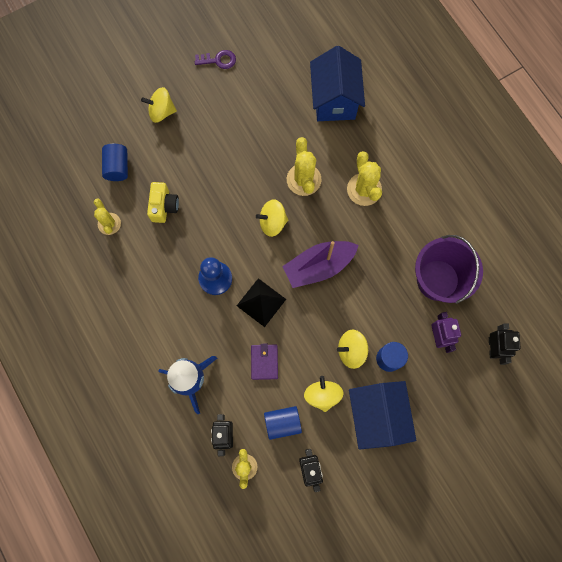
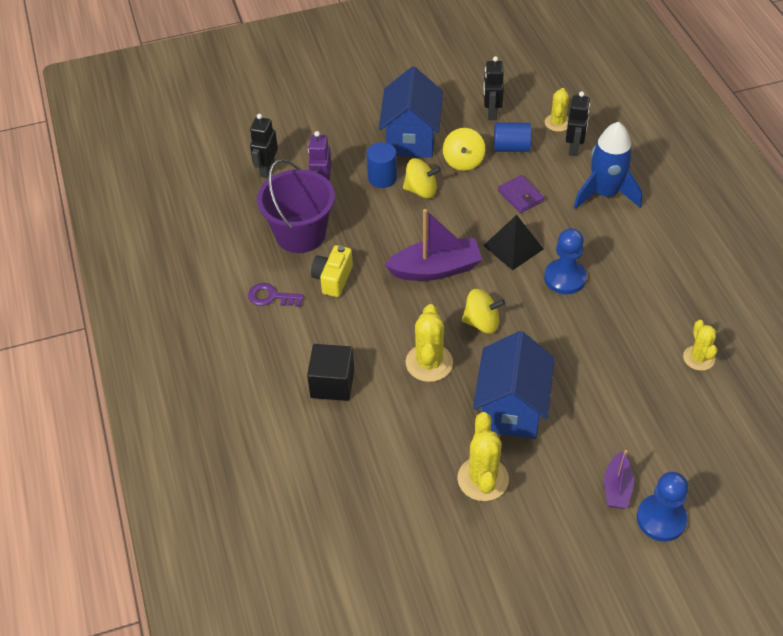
camera: 165 degrees left, 25 degrees down
(118, 167) = (686, 424): blue cylinder -> none
(132, 96) = (661, 519): none -> blue pawn
(161, 112) = (617, 488): yellow spinning top -> purple boat
(164, 206) = (623, 365): yellow camera -> yellow camera (333, 279)
(218, 60) = (518, 549): purple key -> purple key (271, 297)
(264, 362) = (520, 196): purple wallet -> purple wallet turned 45 degrees counterclockwise
(334, 100) = (357, 455): blue house -> blue house (511, 408)
(364, 189) = (353, 338): yellow cactus -> yellow cactus (483, 479)
(367, 149) = (332, 383): none -> black cube

